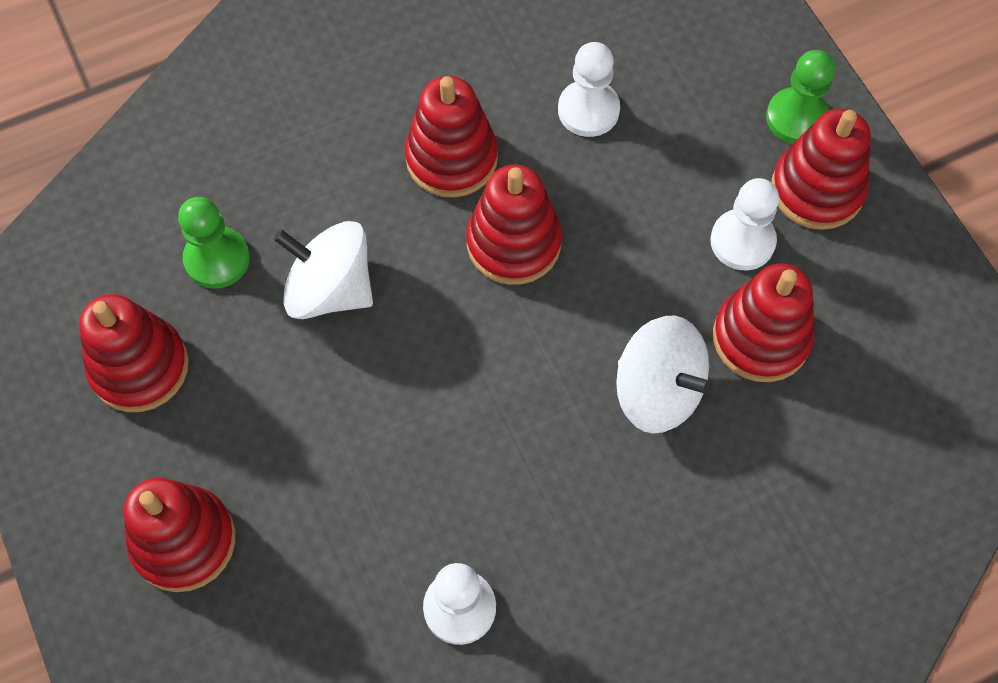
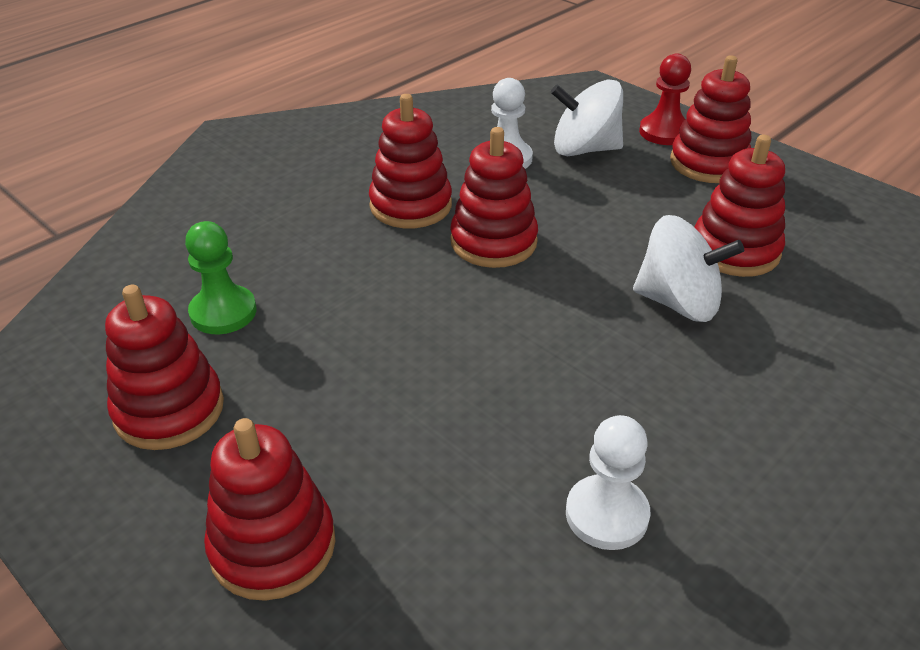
camera: 20 degrees left, 25 degrees down
(330, 289) = (344, 307): white spinning top -> white spinning top (584, 149)
(742, 241) = (676, 201): white pawn -> none
(797, 118) = (664, 132): green pawn -> red pawn

